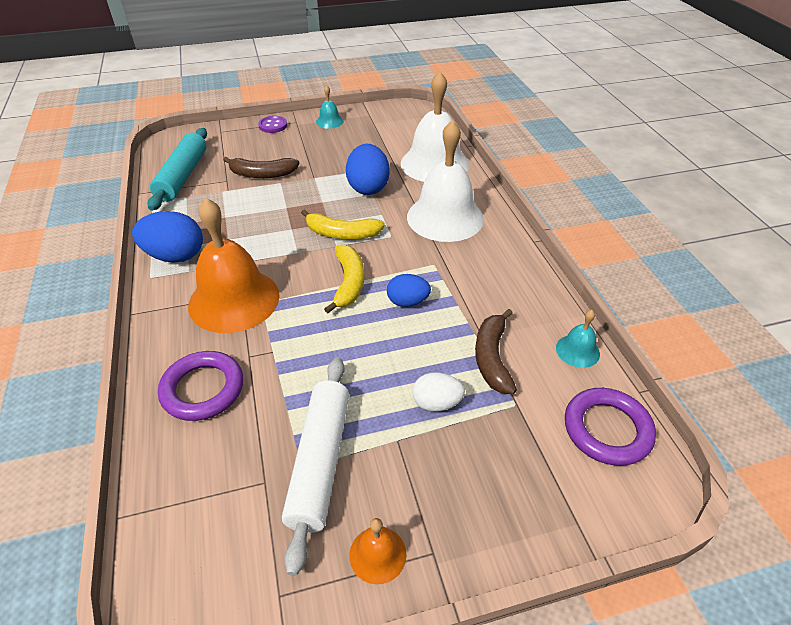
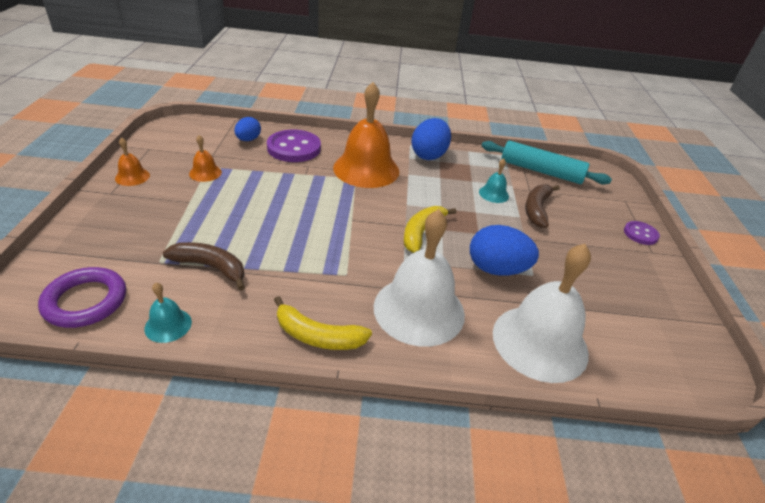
camera: 105 degrees right, 5 degrees down
(203, 389) = (294, 148): purple ring -> purple button
(320, 461) = (205, 173): white rolling pin -> orange bell
(329, 121) = (656, 278): turquoise bell -> turquoise bell (493, 194)
(348, 283) = (352, 220): yellow banana -> yellow banana (317, 336)
(407, 302) = (308, 243): blue egg -> blue egg (248, 140)
(436, 403) = (199, 225): white egg -> none

